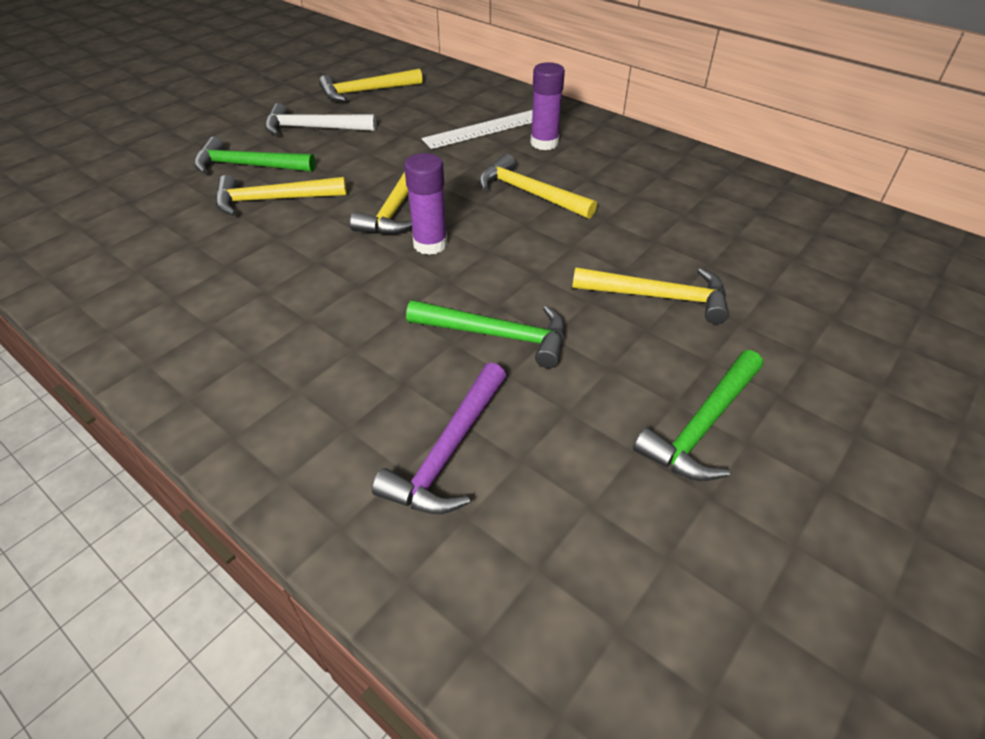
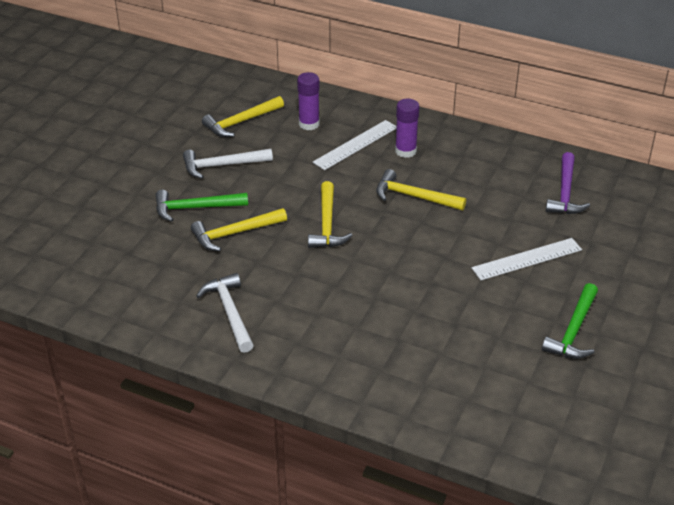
camera: 15 degrees left, 5 degrees down
(191, 294) = (229, 312): none -> white hammer
(430, 244) = (366, 248): purple glue stick -> purple glue stick (309, 124)
(448, 452) = (443, 371): purple hammer -> purple hammer (565, 193)
(498, 335) = (440, 301): green hammer -> none
(659, 297) = (527, 259): yellow hammer -> white ruler

